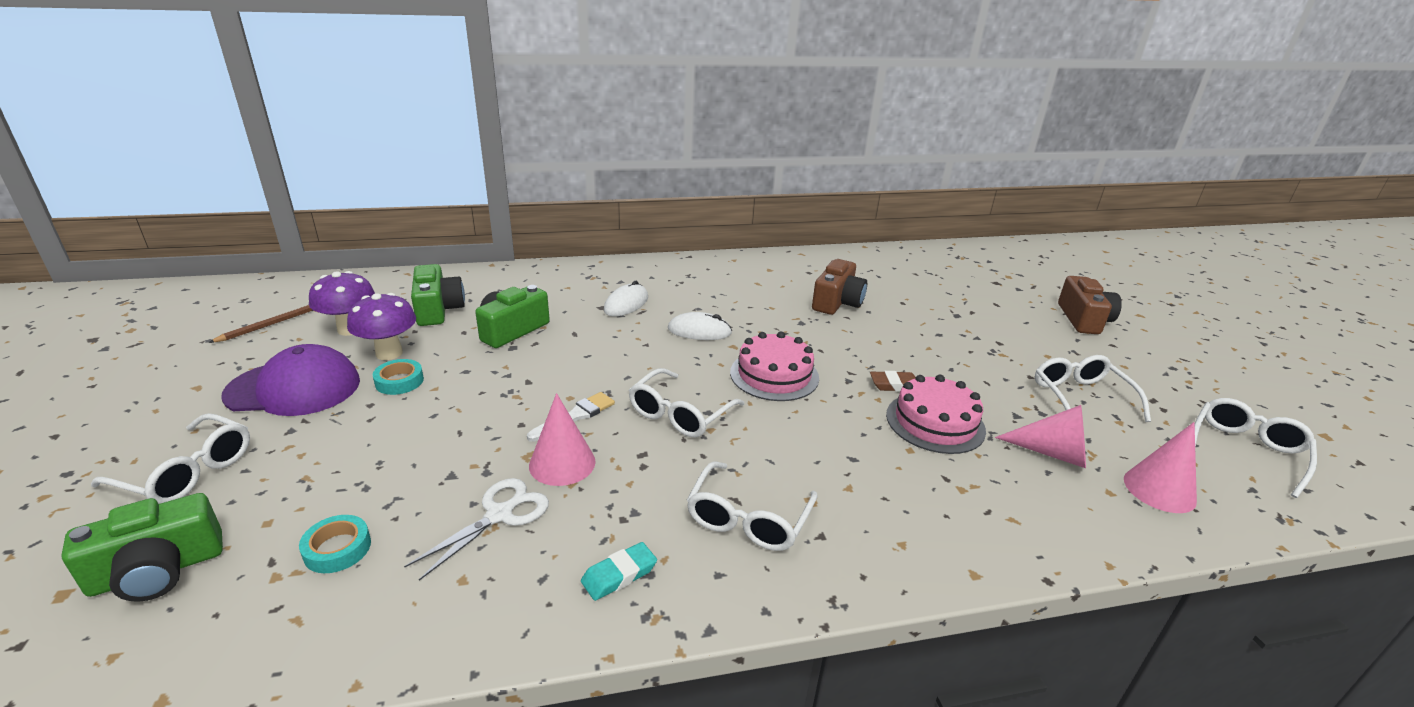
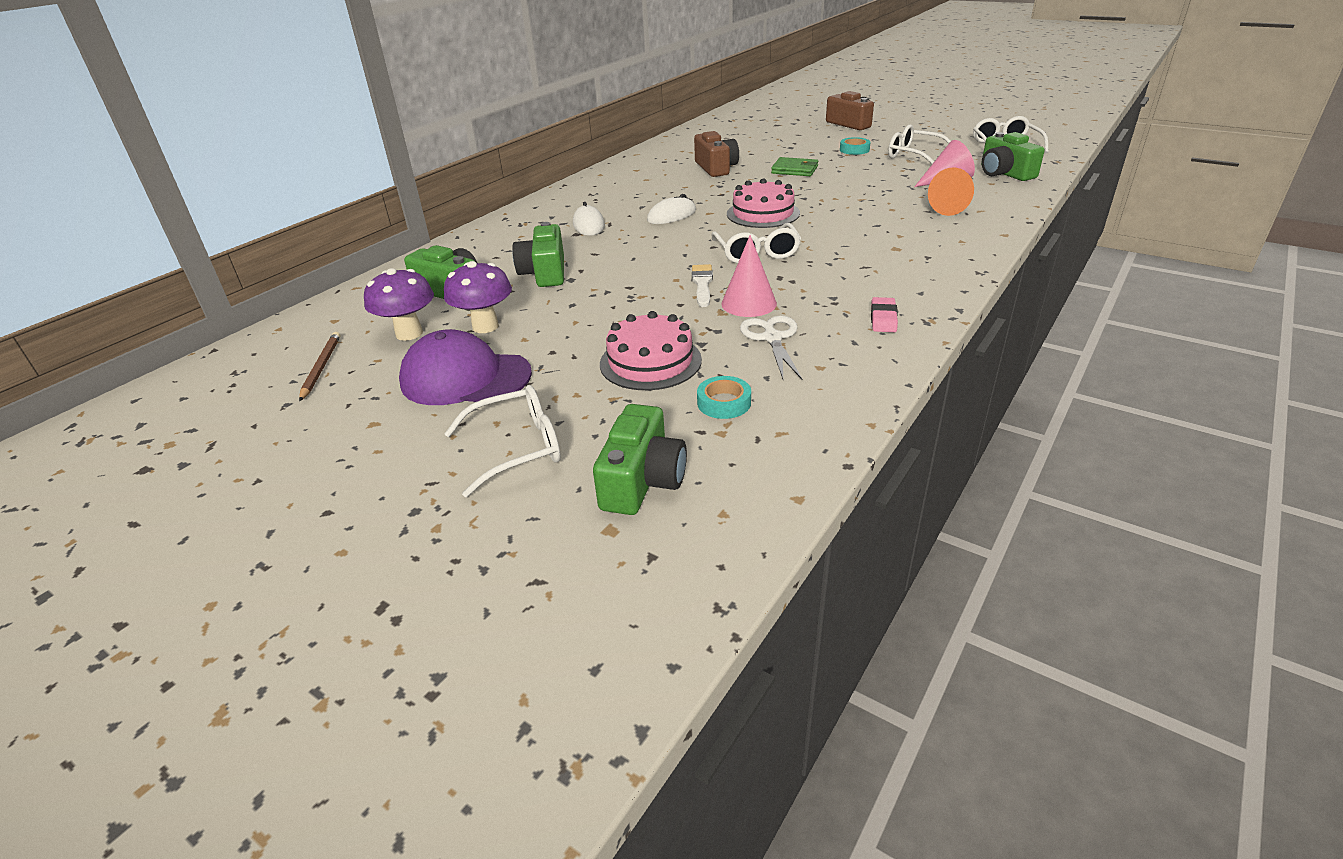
camera: 40 degrees left, 5 degrees up
(294, 388) = (465, 378): purple cap -> purple cap turned 120 degrees counterclockwise
(399, 381) = (539, 332): turquoise tape -> turquoise tape (854, 150)
(619, 575) = (883, 319): turquoise eraser -> pink eraser
(748, 519) = (887, 269): white glasses -> none
(895, 385) = (829, 189): brown eraser -> none
(906, 343) = (794, 170): none -> green wallet
(935, 422) = (879, 194): pink cake -> pink cake (650, 361)
(974, 485) = (943, 207): none -> orange cone
(1159, 489) = (1004, 173): pink cone -> green camera

